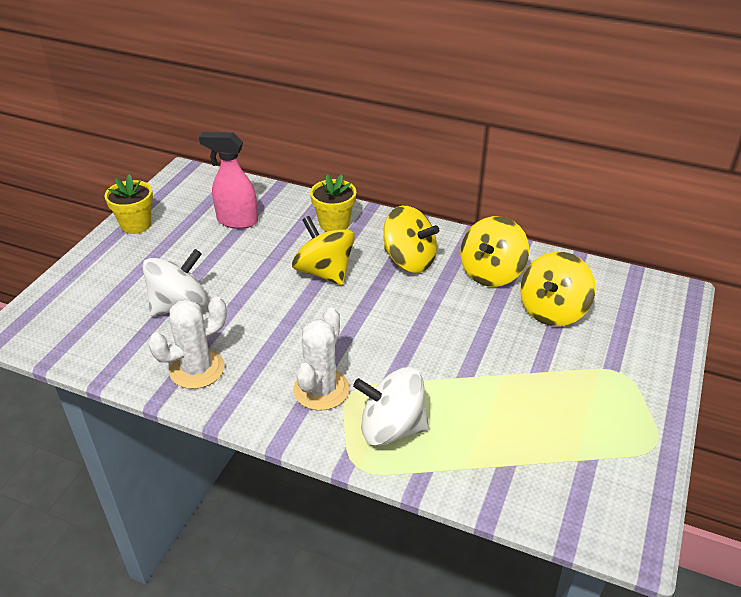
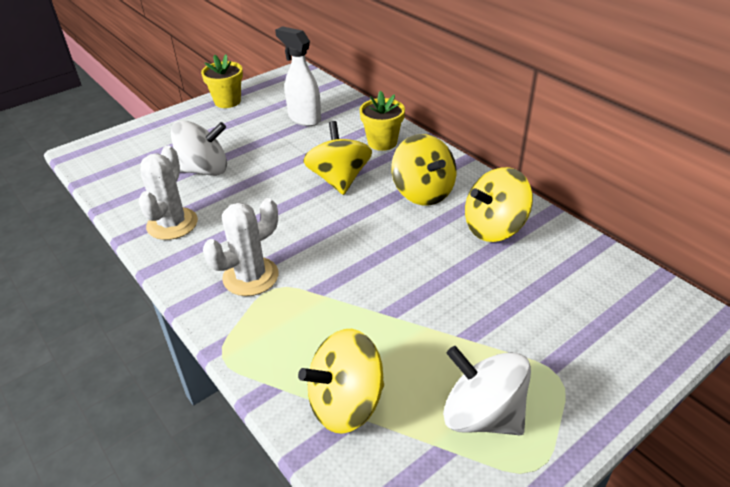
camera: 30 degrees right, 0 degrees up
(197, 369) = (172, 224): white cactus -> white cactus turned 75 degrees counterclockwise
(237, 221) = (304, 118): pink spray bottle -> white spray bottle
(391, 428) = (280, 334): white spinning top -> white spinning top (482, 415)
(552, 310) = (530, 284): yellow spinning top -> yellow spinning top (346, 403)

